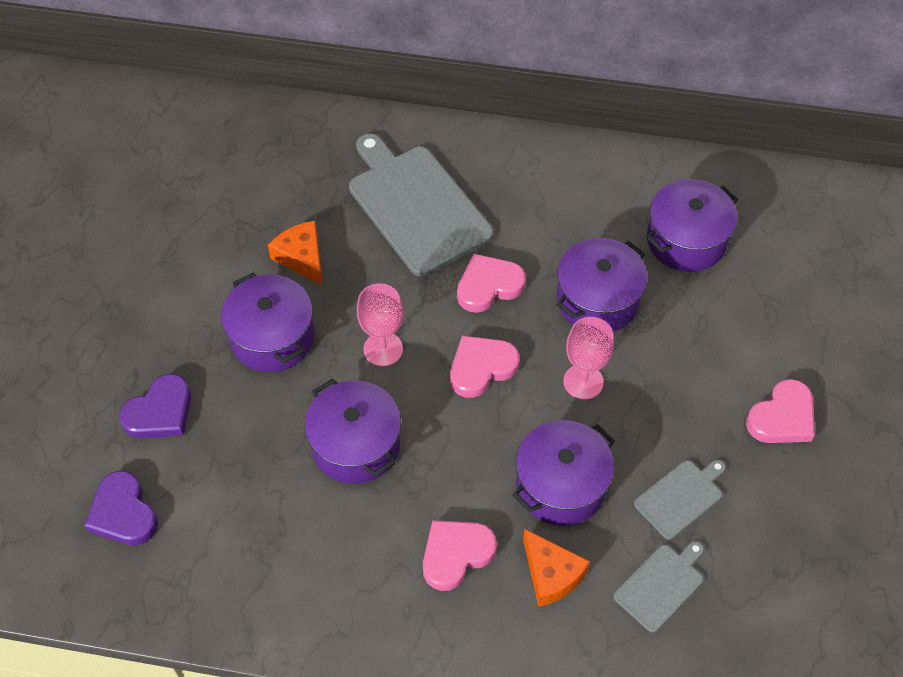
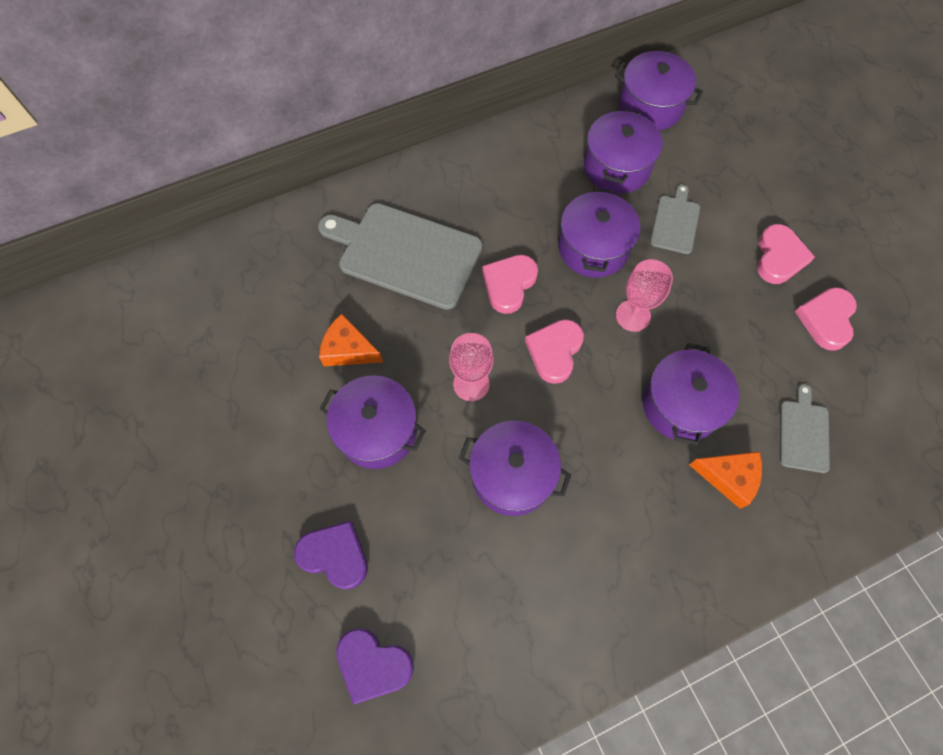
camera: 35 degrees left, 10 degrees up
(160, 412) = (335, 555): purple heart -> purple heart turned 75 degrees counterclockwise
(456, 554) = (653, 510): pink heart -> pink heart (826, 320)
(681, 497) = (764, 359): grey cutting board -> grey cutting board (675, 222)
(773, 203) = (650, 106): none -> purple pot

